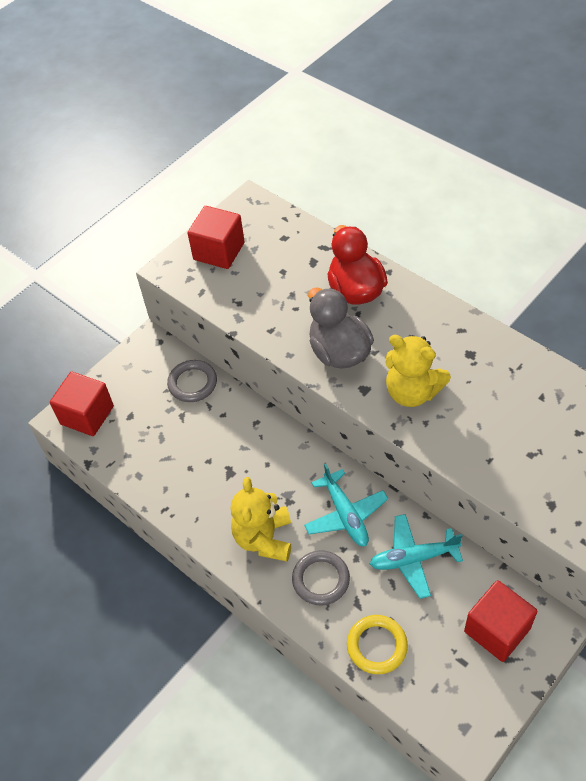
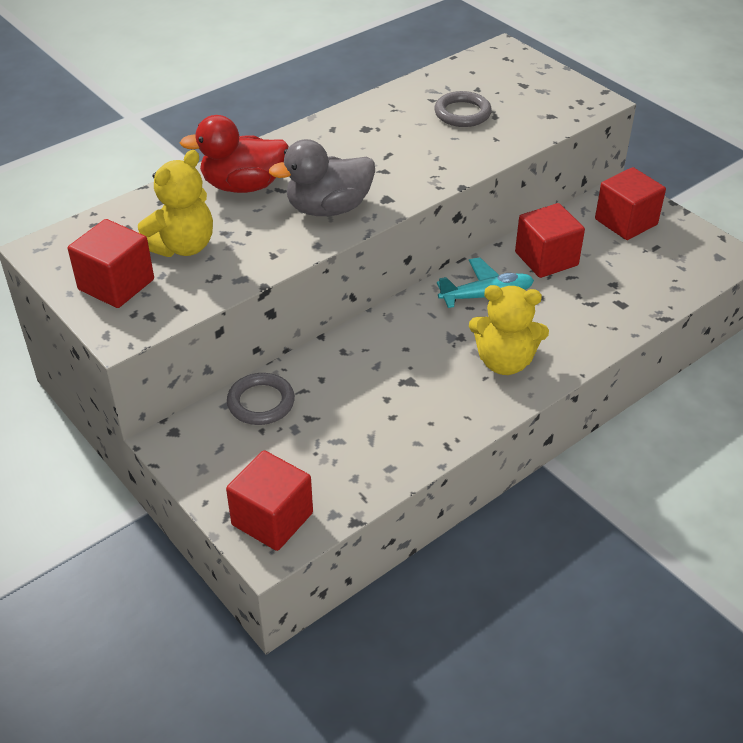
camera: 85 degrees left, 10 degrees down
(321, 579) = (561, 325): grey ring -> grey ring (462, 113)
(377, 646) = (638, 296): yellow ring -> none
(412, 392) = (401, 169): yellow teddy bear -> yellow teddy bear (182, 246)
(413, 559) = (546, 259): turquoise plane -> red cube

